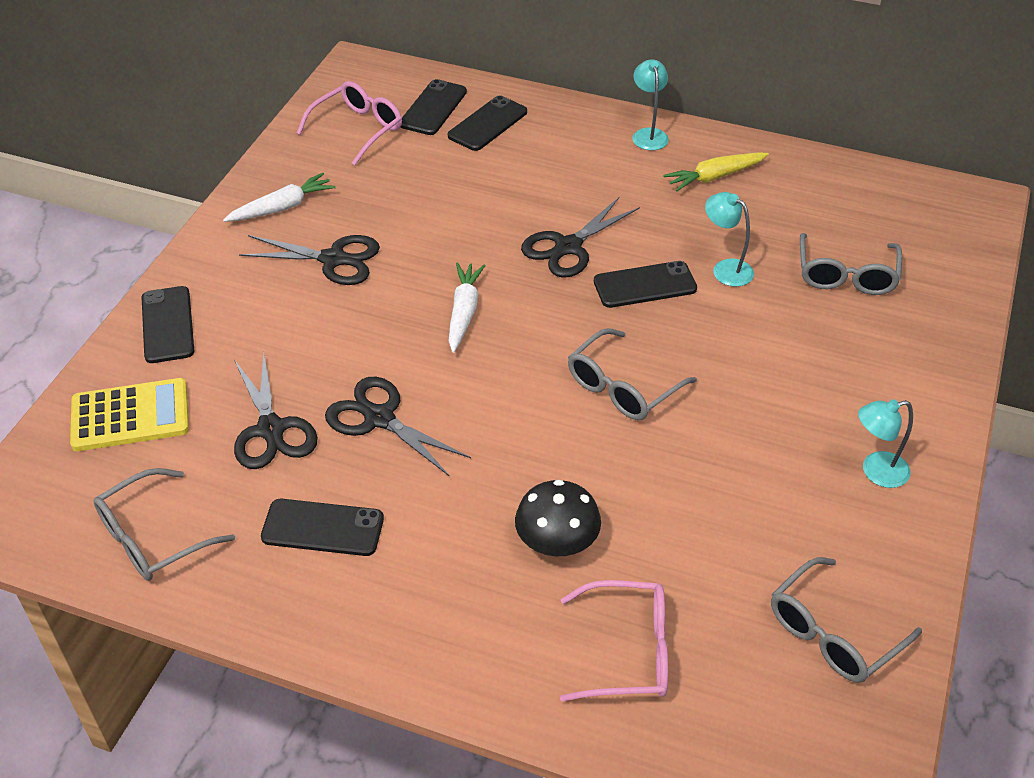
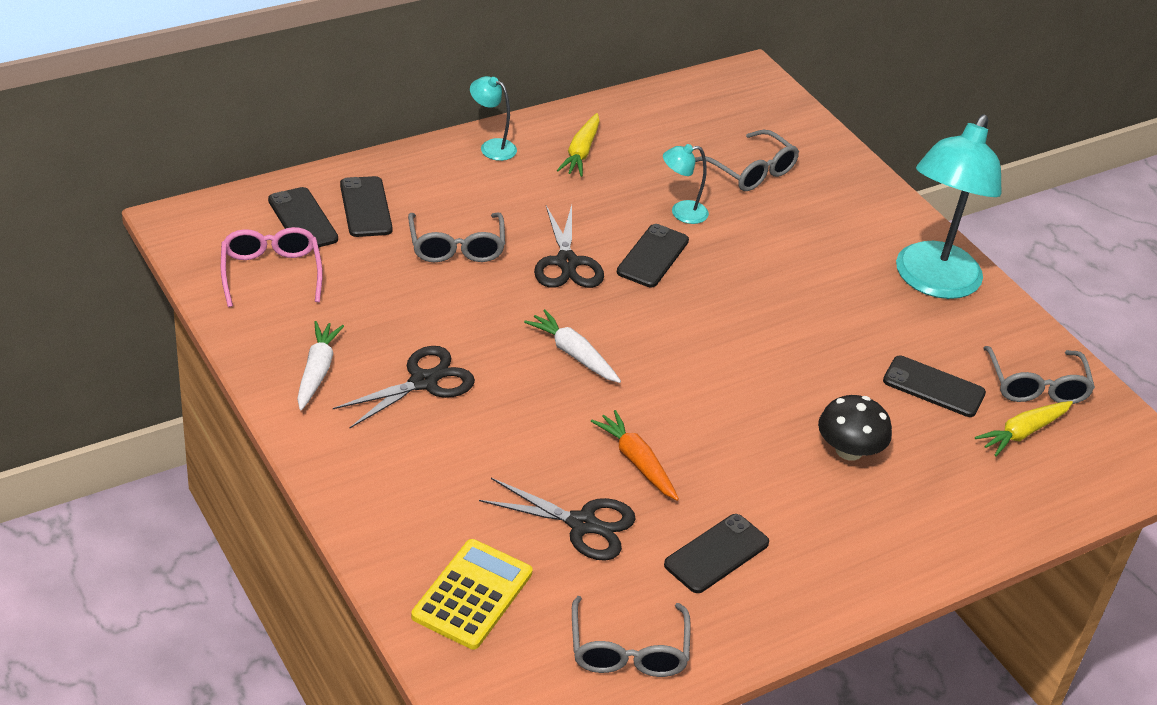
camera: 55 degrees left, 5 degrees down
(168, 325) = (384, 516): black phone -> black phone (933, 387)
(379, 418) = (636, 462): black scissors -> orange carrot
(622, 387) = (741, 332): grey glasses -> grey glasses (456, 247)
(629, 651) = (970, 477): pink glasses -> none
(747, 659) = (1023, 433): none -> yellow carrot
(876, 472) = (932, 282): turquoise lamp -> turquoise lamp, size x2.31

